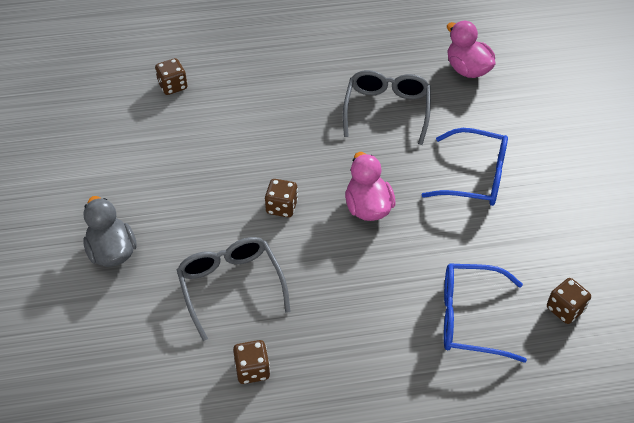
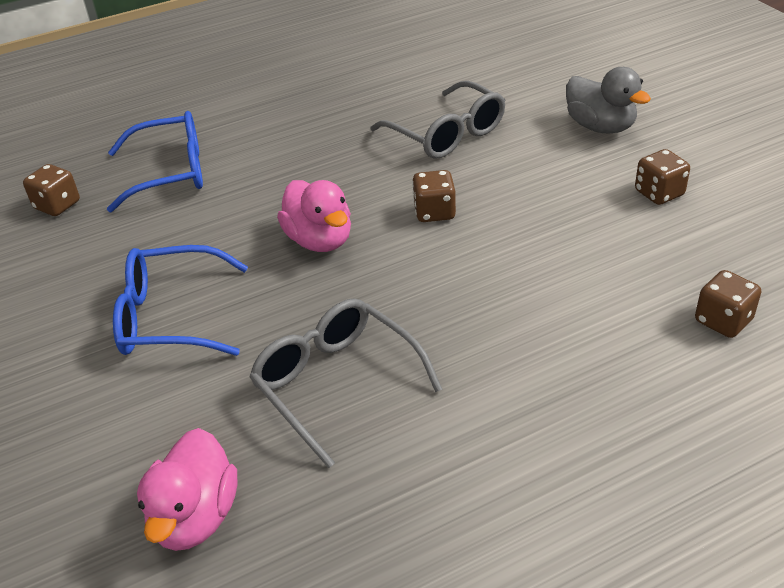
camera: 165 degrees right, 10 degrees down
(252, 370) = (386, 90): brown dice -> brown dice (659, 193)
(387, 110) = (336, 383): grey glasses -> grey glasses turned 150 degrees clockwise
(467, 69) = (195, 517): pink duck -> pink duck turned 60 degrees clockwise

